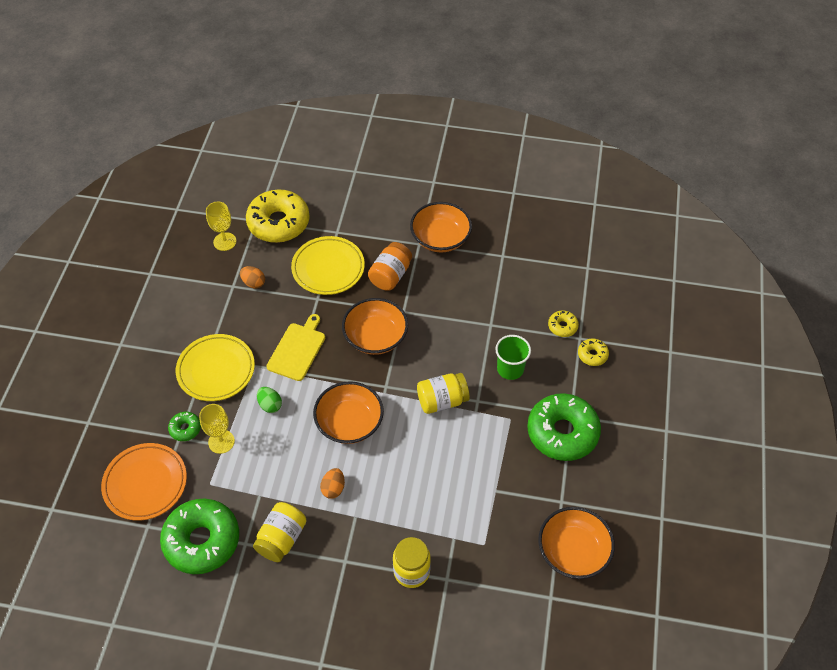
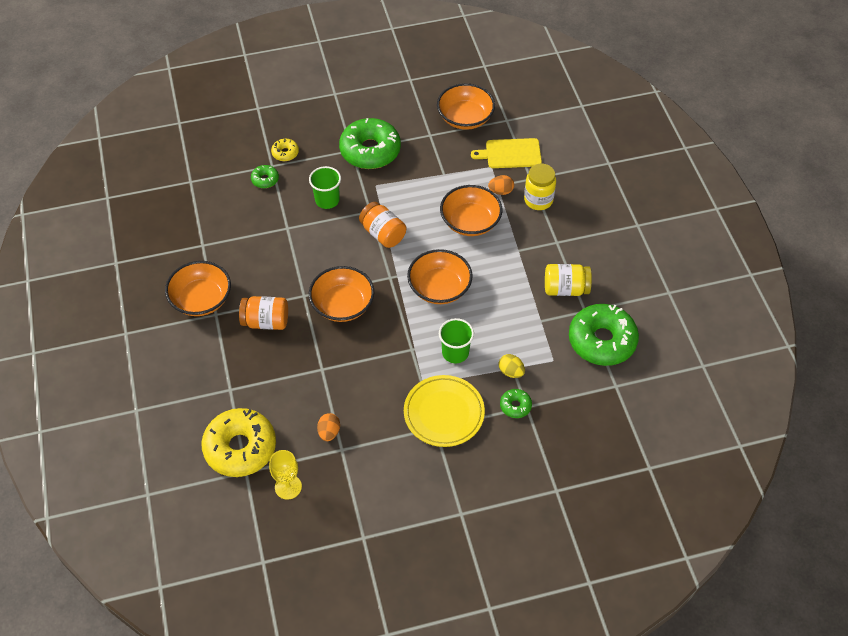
camera: 115 degrees left, 0 degrees up
(145, 483) = (582, 408): orange plate -> none
(221, 441) = (511, 372): yellow goblet -> yellow egg
(270, 405) = (455, 353): green egg -> green cup
(297, 349) = (387, 358): yellow cutting board -> yellow cutting board (510, 154)
(328, 268) = (280, 376): yellow plate -> none
(333, 488) = (504, 274): orange egg -> orange egg (501, 191)
(416, 487) = (470, 222): none -> orange bowl
(442, 401) = (383, 234): yellow jar -> orange jar
(562, 326) = (265, 179): yellow donut -> green donut

